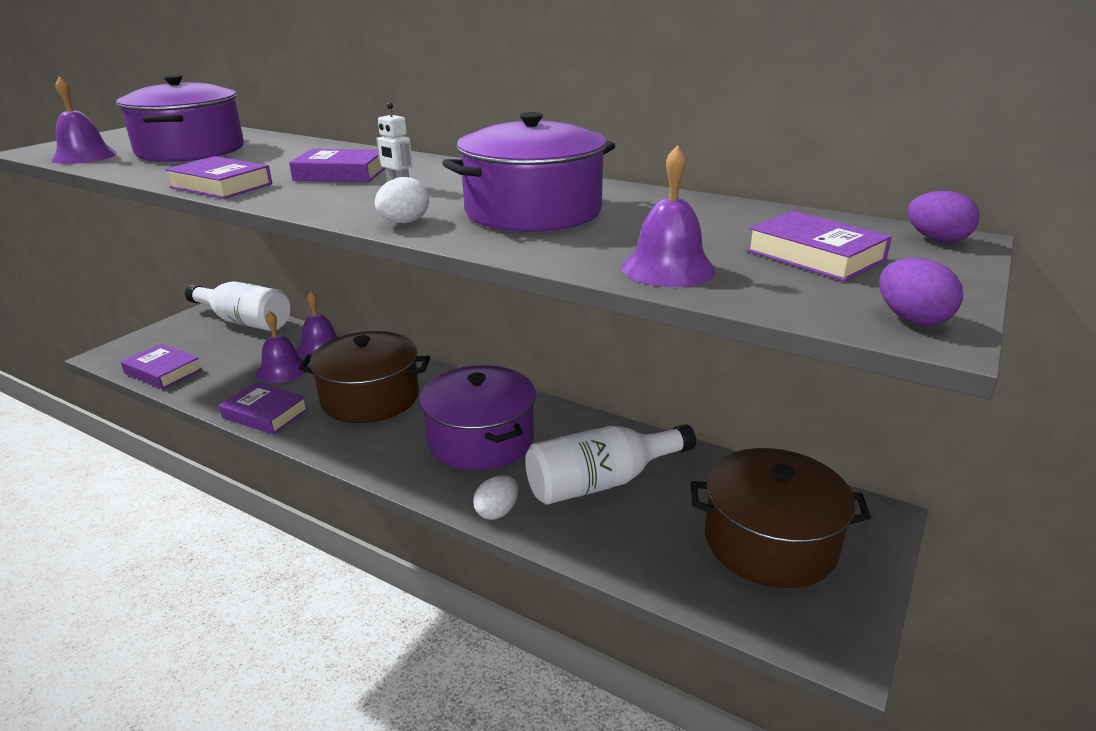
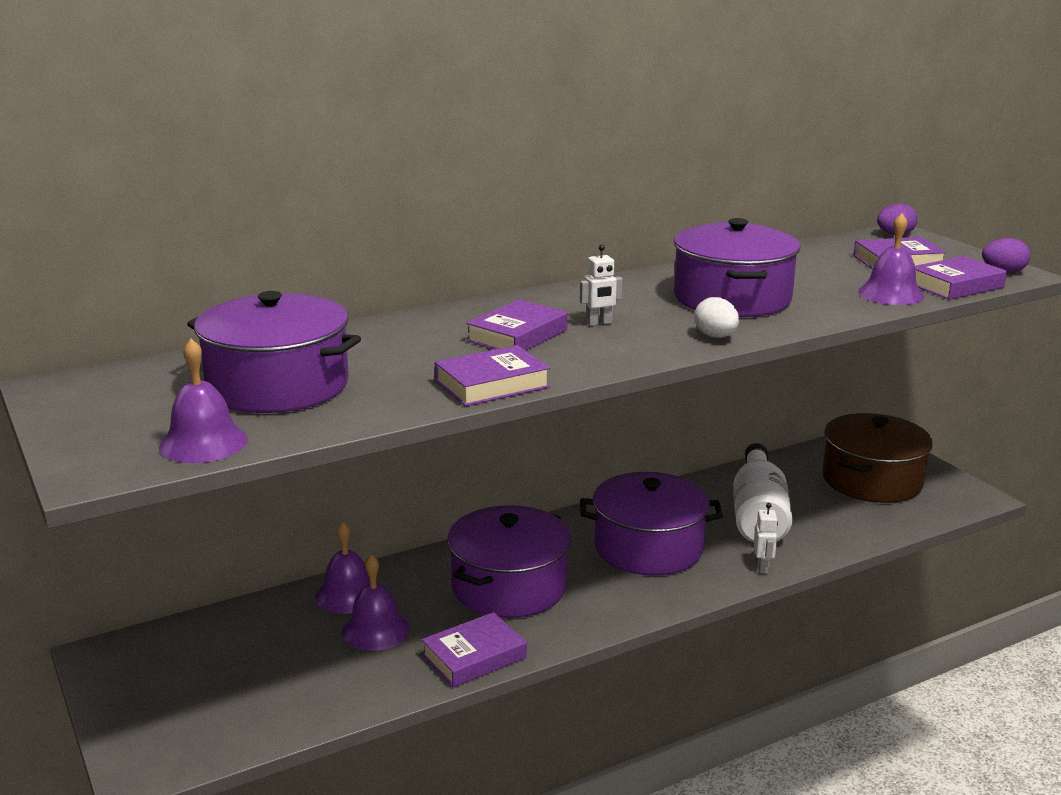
camera: 60 degrees left, 5 degrees down
(163, 371) = (267, 722): purple book -> purple book (955, 285)
(245, 321) = (188, 638): white bottle -> none
(370, 398) = (509, 586): brown pot -> purple pot
(497, 512) = (763, 567): white egg -> white robot

